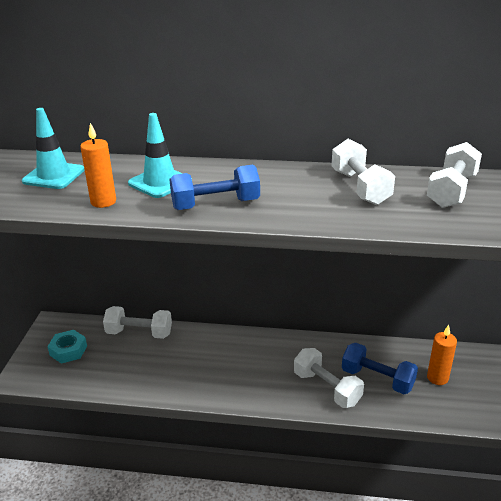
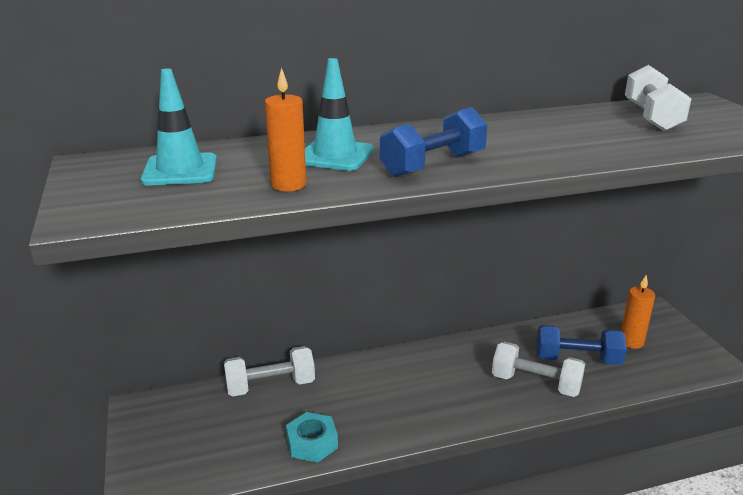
camera: 25 degrees left, 5 degrees down
(68, 350) = (188, 433): turquoise nut -> turquoise nut (312, 443)
(360, 187) = (563, 127): white dumbbell -> none

